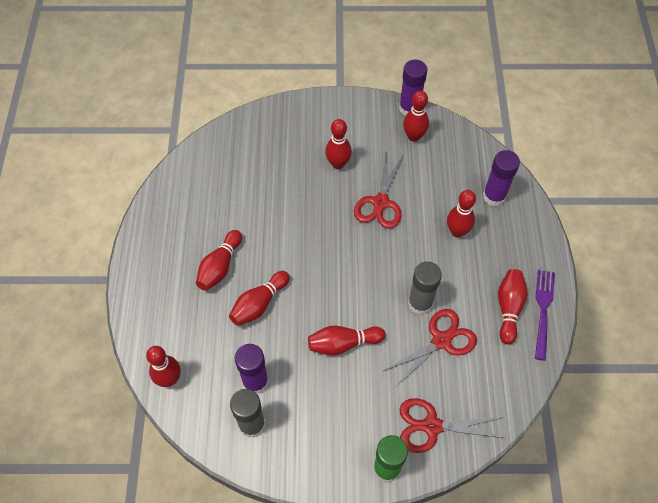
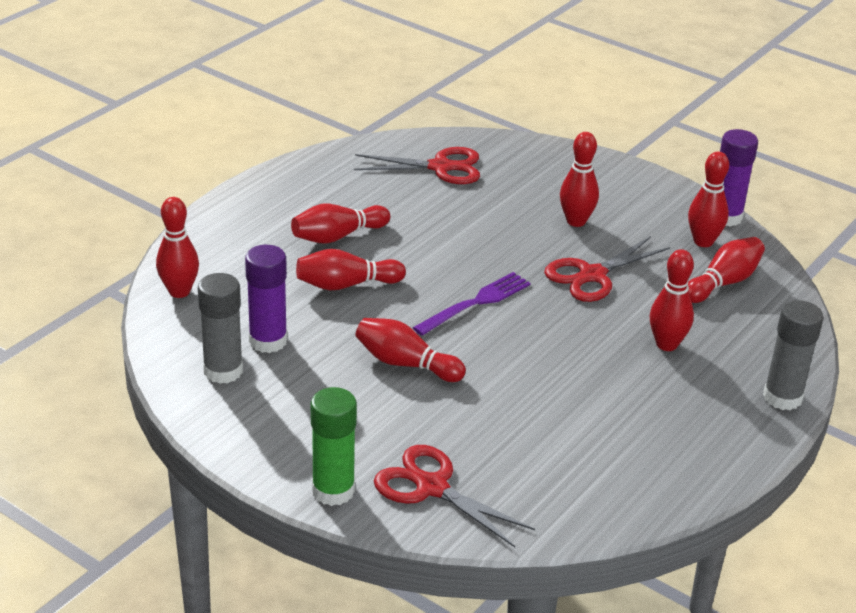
camera: 35 degrees right, 25 degrees down
(420, 303) = (543, 379): grey glue stick -> grey glue stick (782, 397)
(441, 340) = (533, 424): red scissors -> red scissors (440, 167)
(494, 196) = (755, 339): purple glue stick -> none
(508, 308) = (658, 442): red bowling pin -> red bowling pin (723, 283)
(543, 310) = (707, 468): purple fork -> purple fork (476, 303)

